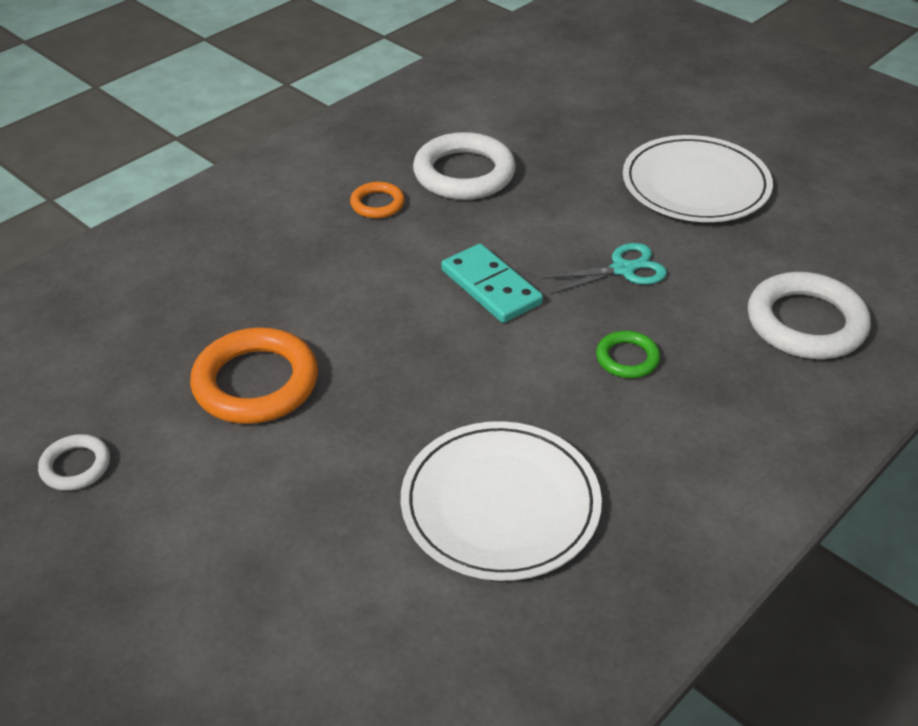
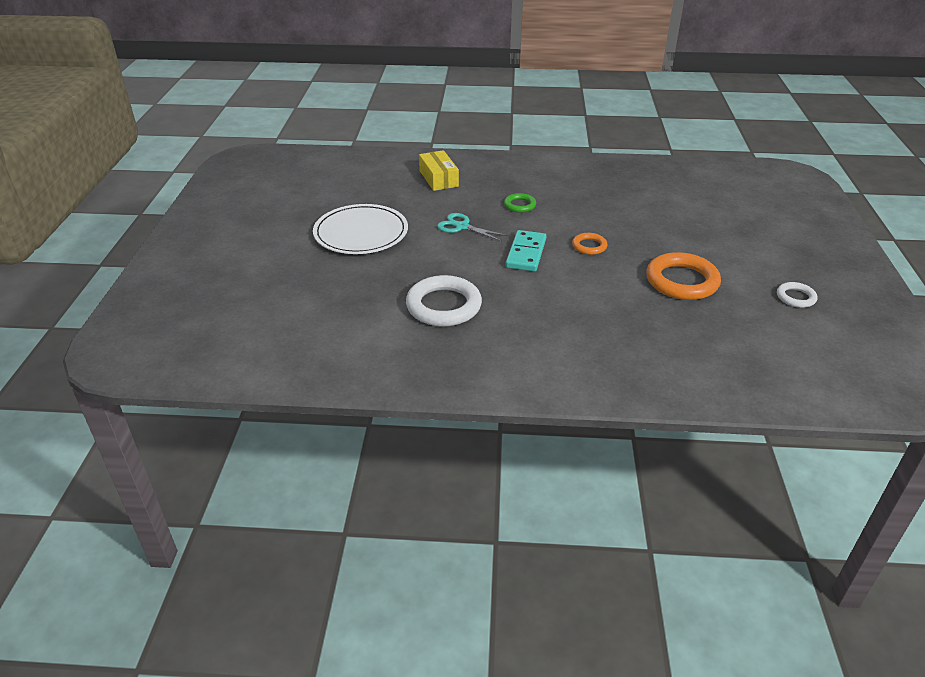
camera: 130 degrees left, 5 degrees down
(377, 204) = (513, 320): orange ring -> orange ring (589, 246)
(500, 504) = (633, 201): white plate -> none
(806, 323) = (438, 178): white ring -> yellow box

